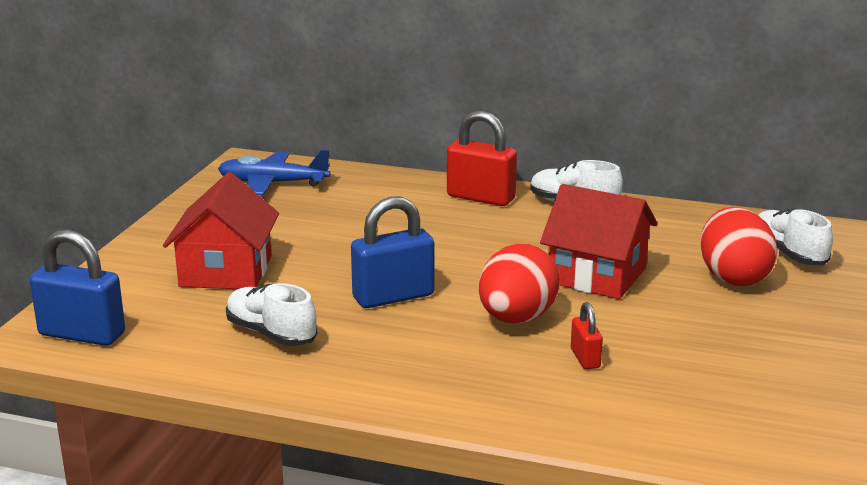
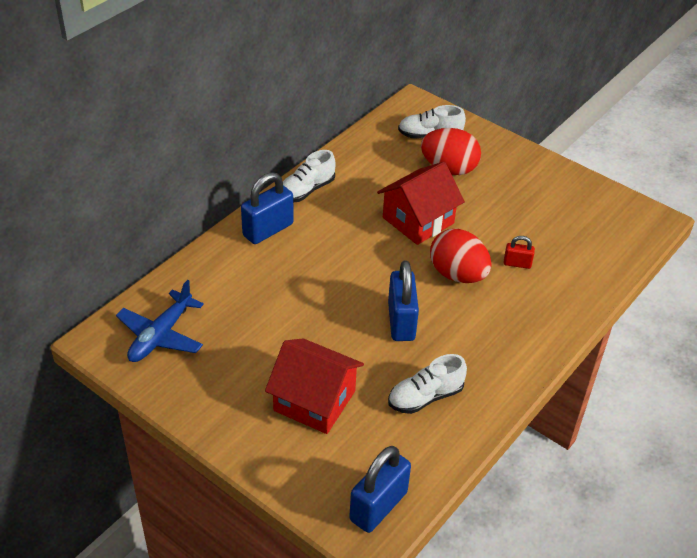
camera: 70 degrees left, 20 degrees up
(481, 198) = (268, 230): red padlock -> blue padlock

